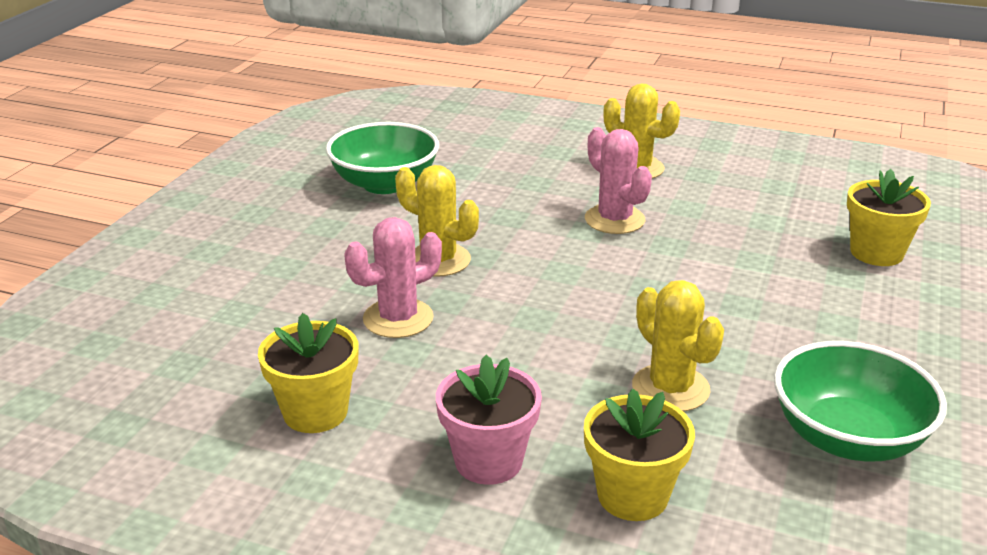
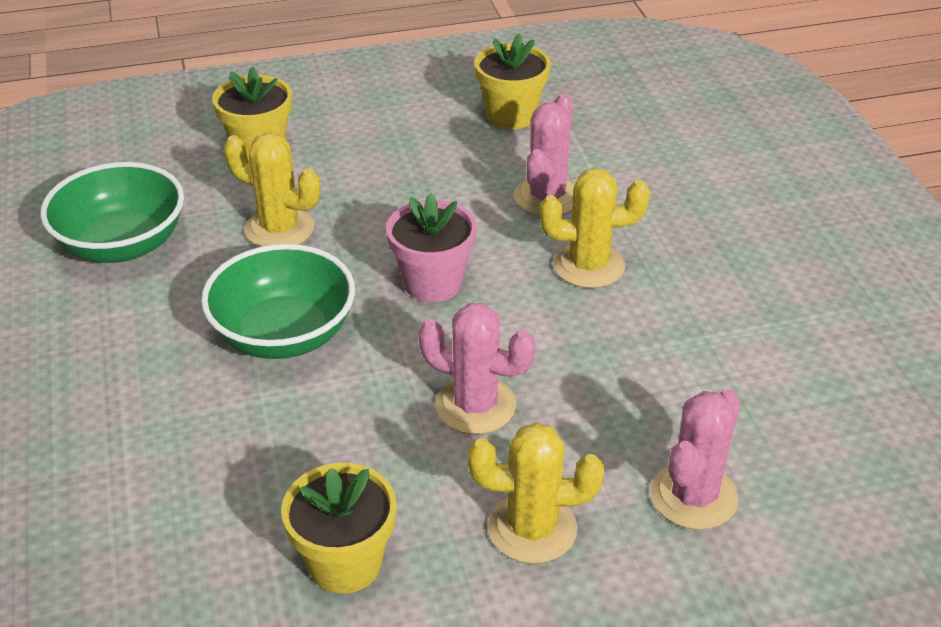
camera: 145 degrees right, 10 degrees up
(385, 184) = (778, 341): green bowl -> green bowl (284, 335)
(488, 461) = (367, 133): pink flower pot -> pink flower pot (432, 283)
(535, 152) = (693, 496): none -> pink cactus
(876, 253) = (138, 494): yellow flower pot -> yellow flower pot (345, 563)

